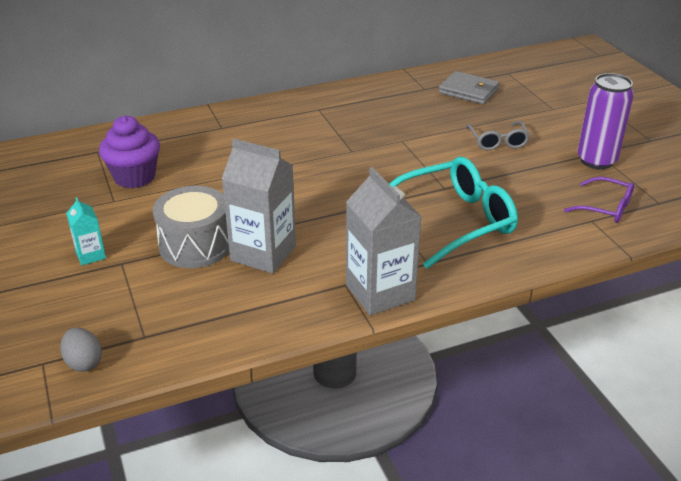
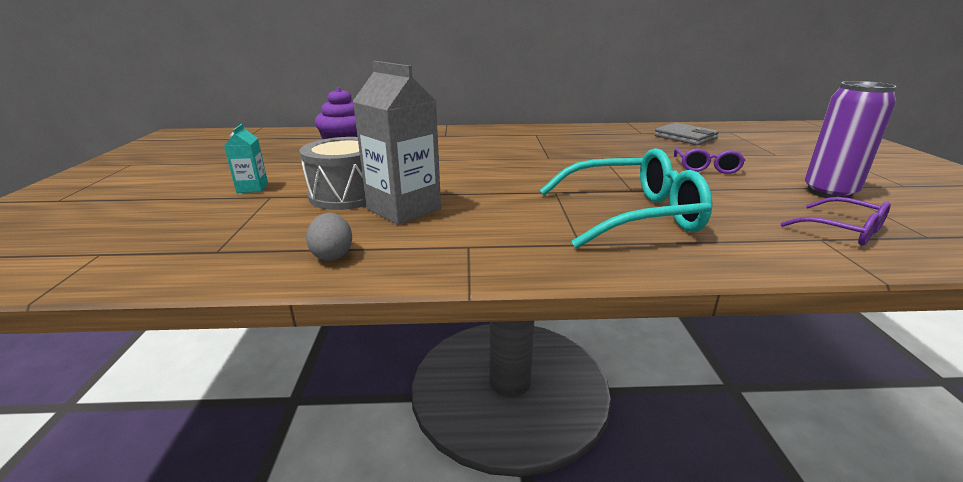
camera: 20 degrees right, 10 degrees down
(84, 362) = (133, 261): grey egg -> grey egg (332, 255)
(380, 292) = (503, 260): grey carton -> none
(498, 142) = (706, 167): grey glasses -> purple glasses

